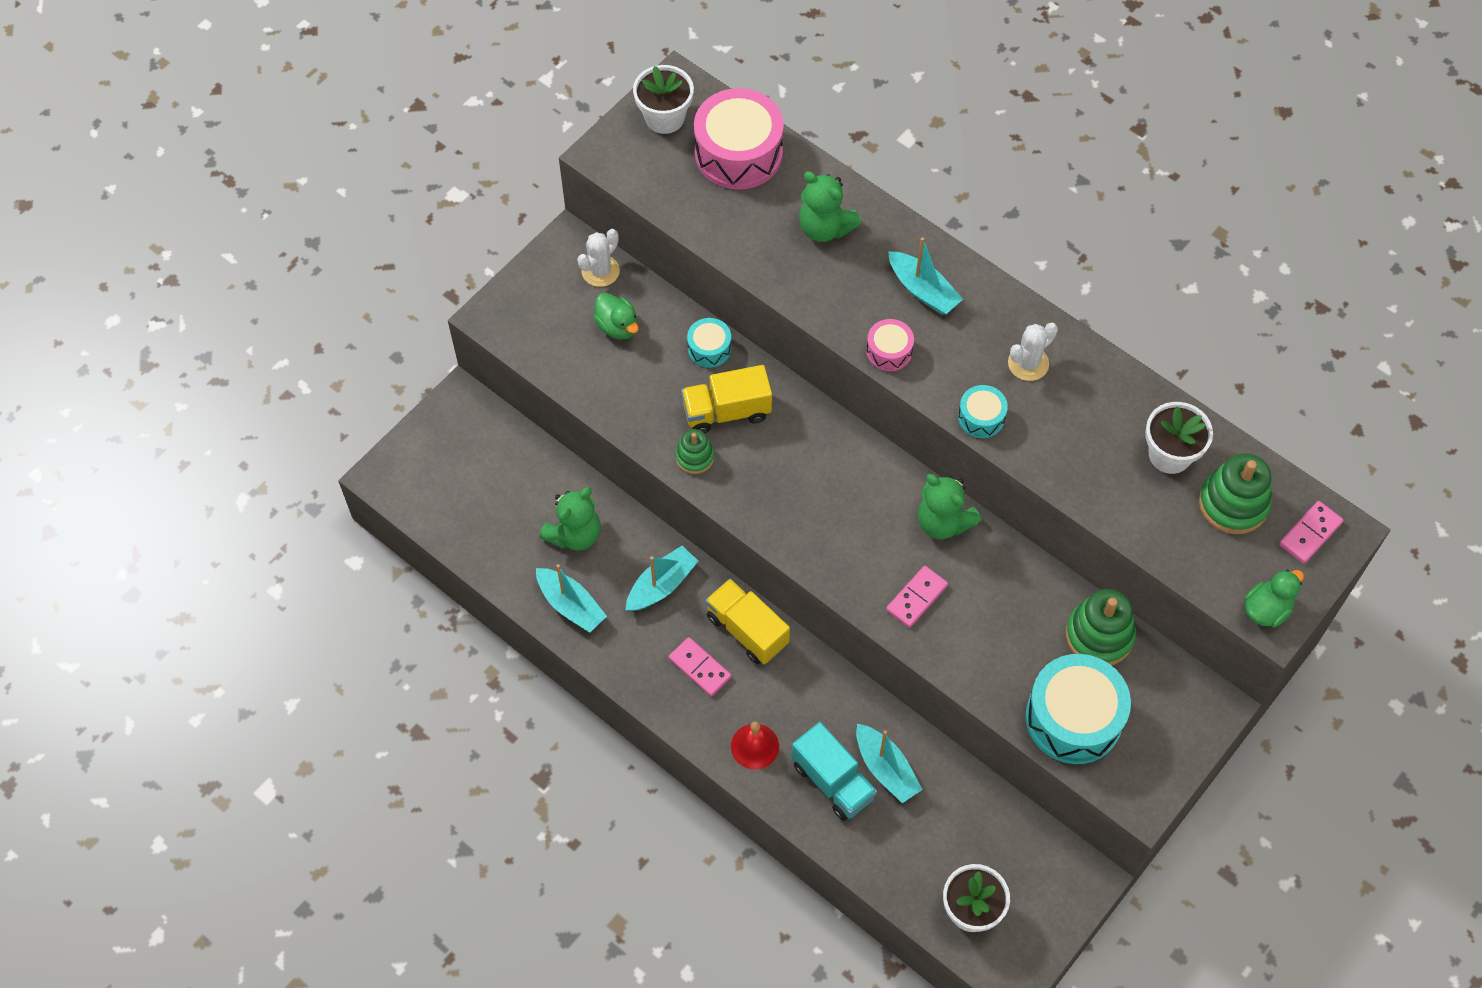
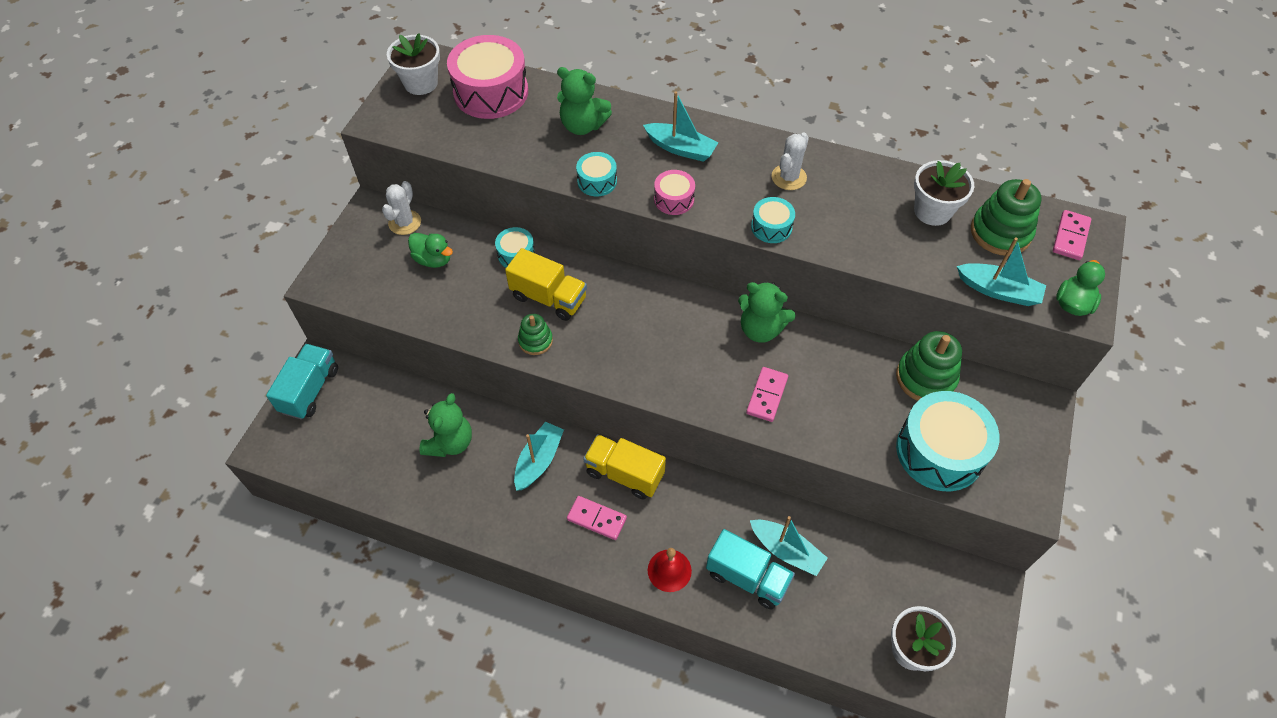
camera: 20 degrees left, 5 degrees down
(445, 427) = (310, 390): none -> turquoise truck
(571, 605) = (466, 502): turquoise boat -> turquoise boat (998, 291)
(726, 411) = (549, 298): yellow truck -> yellow truck turned 120 degrees counterclockwise
(814, 303) = (597, 181): none -> turquoise drum

